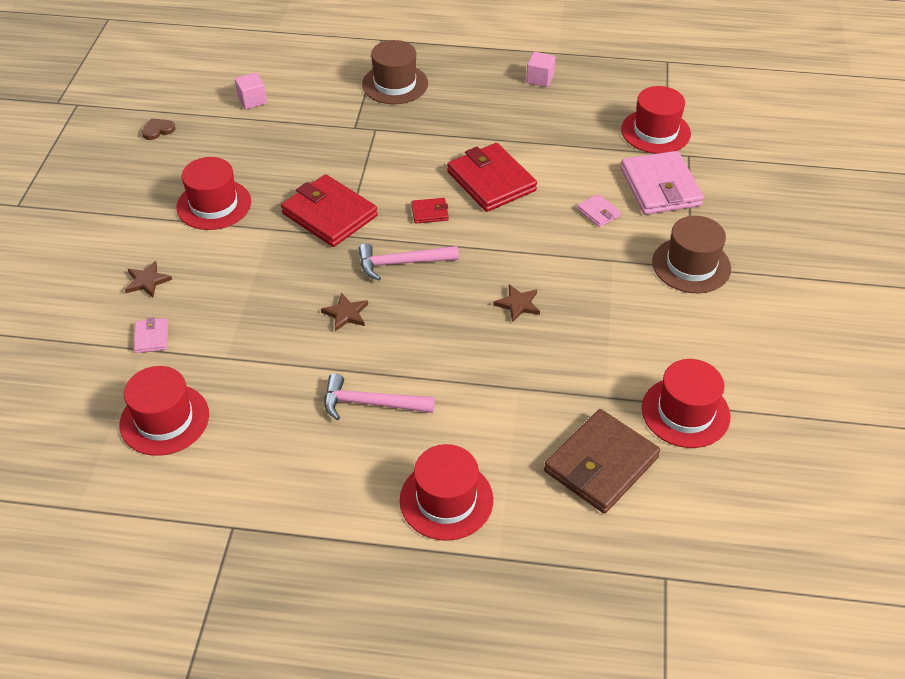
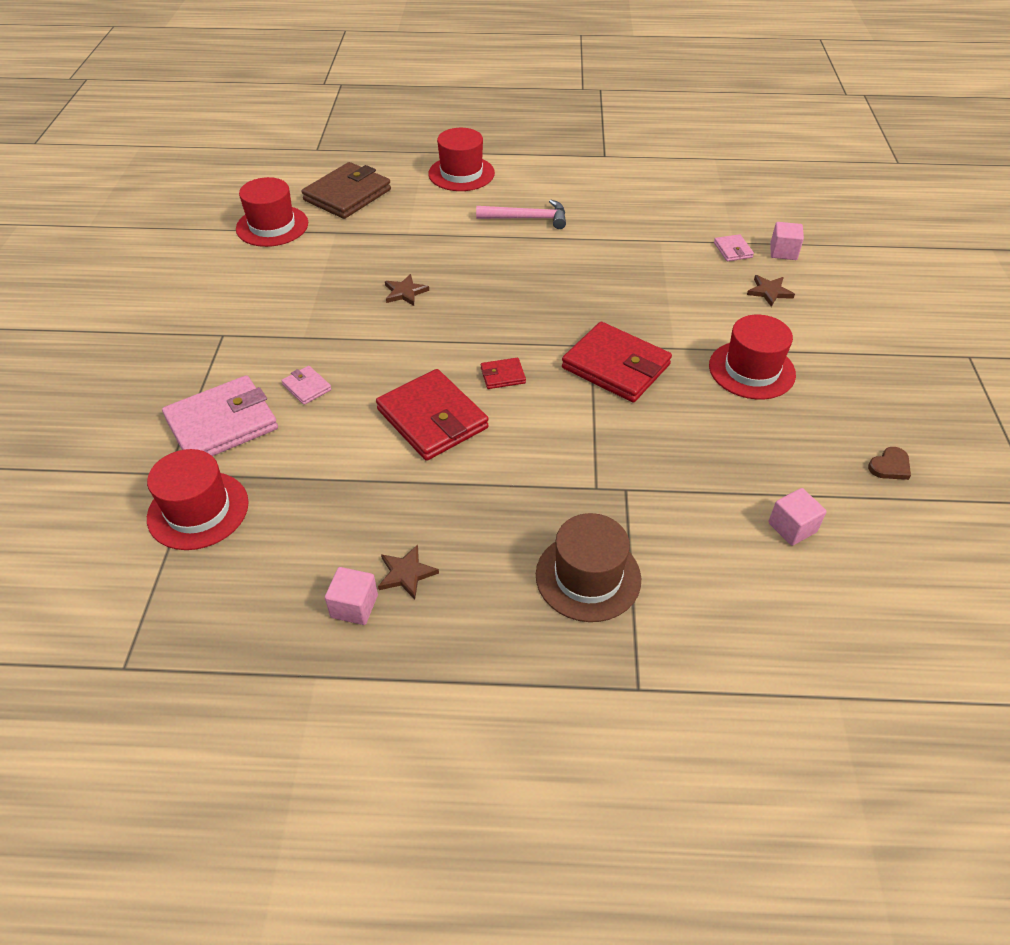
camera: 175 degrees right, 0 degrees up
(98, 331) = (783, 252): none -> pink cube
(164, 419) = (685, 202): red hat -> none
(346, 314) = (567, 276): brown star -> brown star (406, 573)
(402, 263) = (524, 322): pink hammer -> none
(660, 187) = (222, 424): pink wallet -> pink wallet turned 75 degrees clockwise
(691, 265) = (221, 336): brown hat -> none

